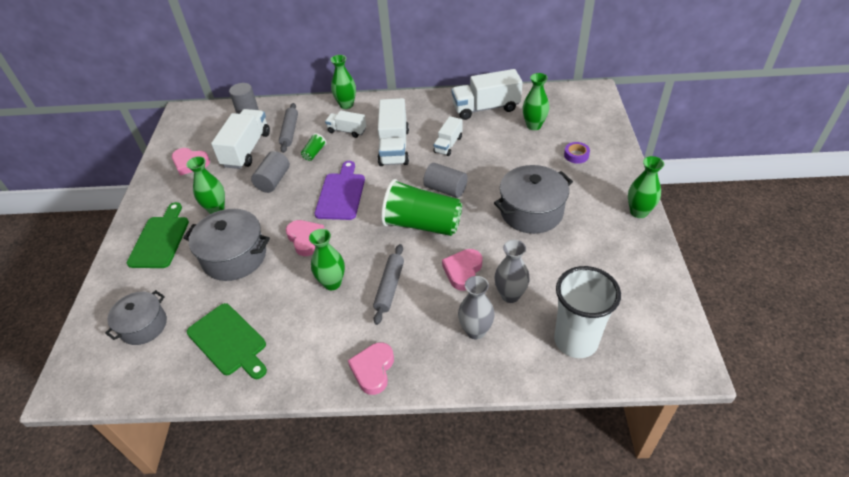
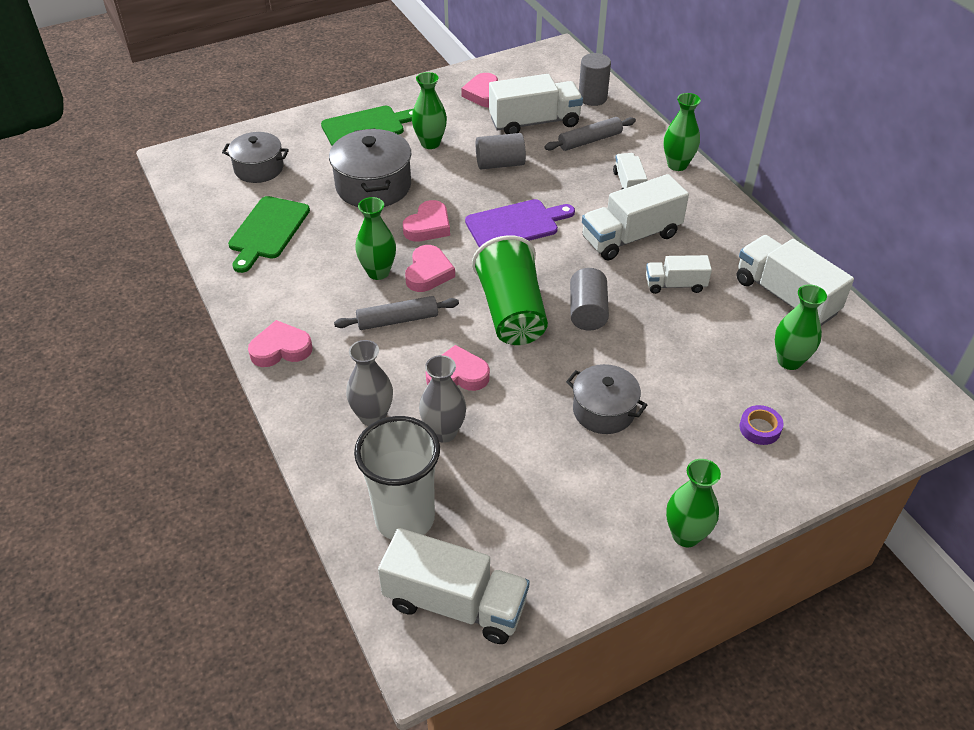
camera: 60 degrees right, 0 degrees up
(314, 153) = (568, 175): green cup -> none
(354, 254) = (428, 273): none -> pink heart
(531, 212) = (603, 411): grey pot -> grey pot, size x0.66
(654, 335) = (455, 603): none -> white truck

